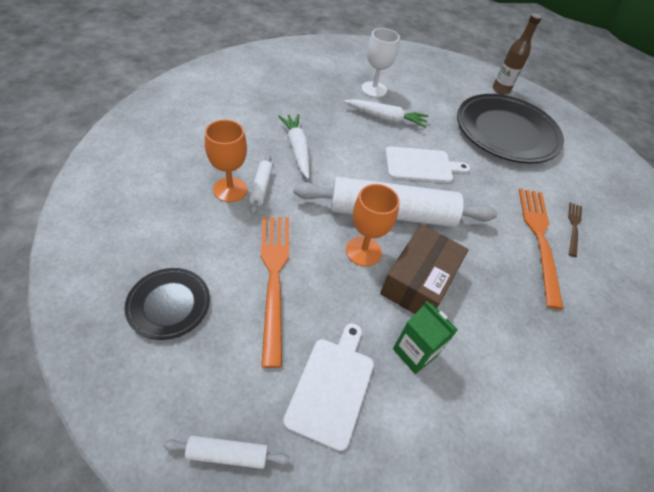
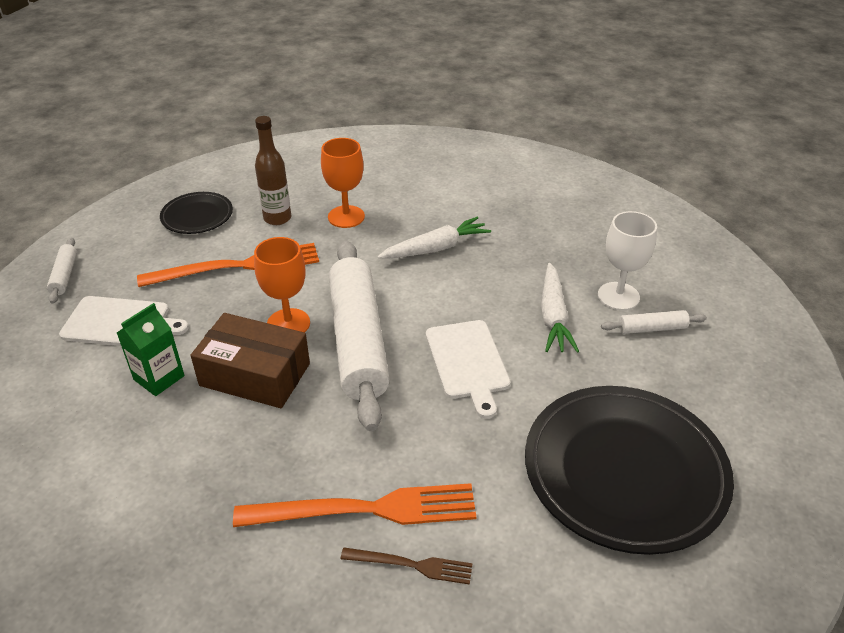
camera: 85 degrees right, 10 degrees down
(261, 187) = (358, 235): white rolling pin -> white rolling pin (652, 328)
(501, 90) = (768, 465): brown bottle -> brown bottle (277, 218)

